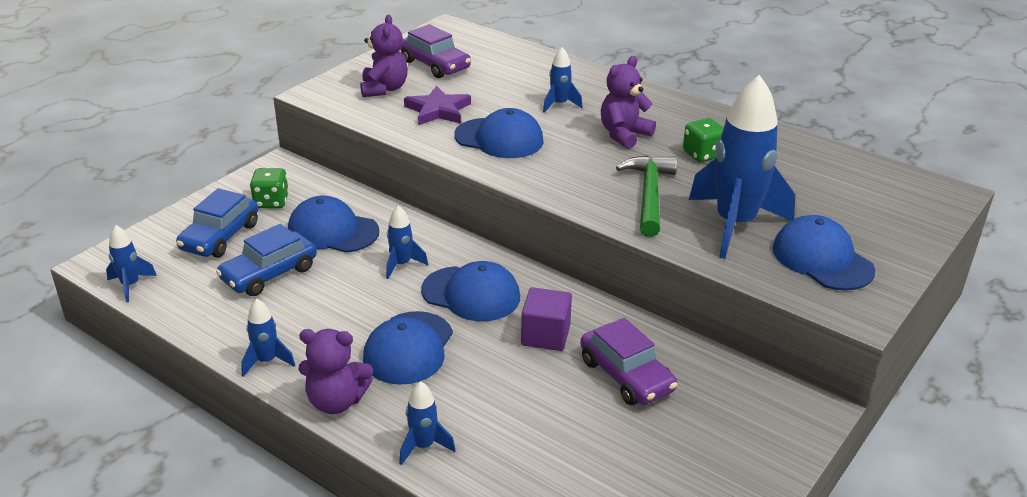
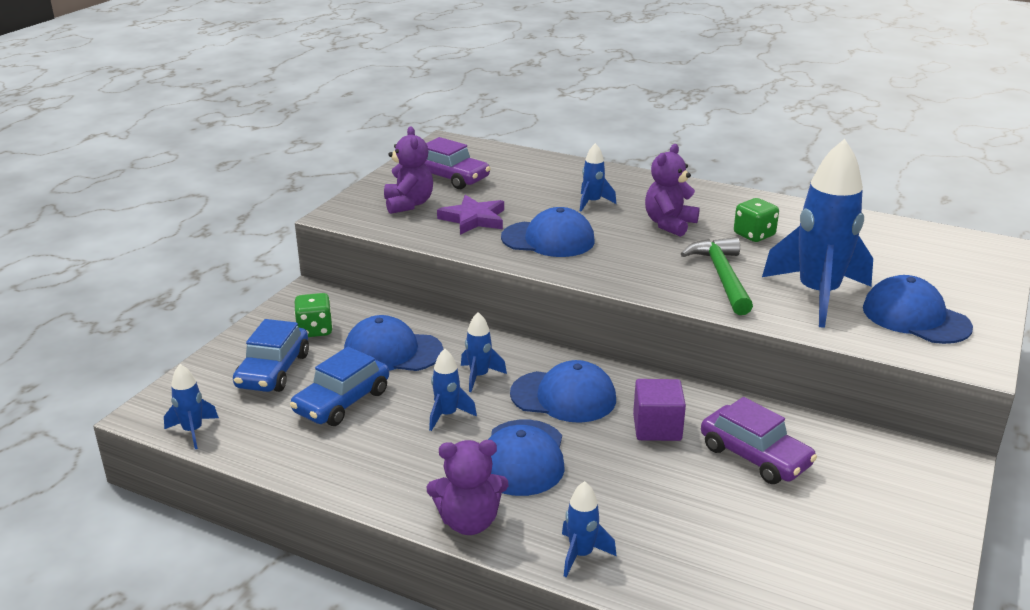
camera: 10 degrees left, 5 degrees down
(267, 361) = (376, 490): blue rocket -> blue rocket (447, 415)

